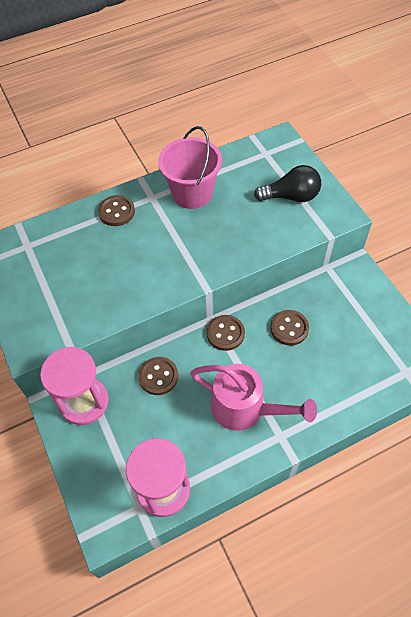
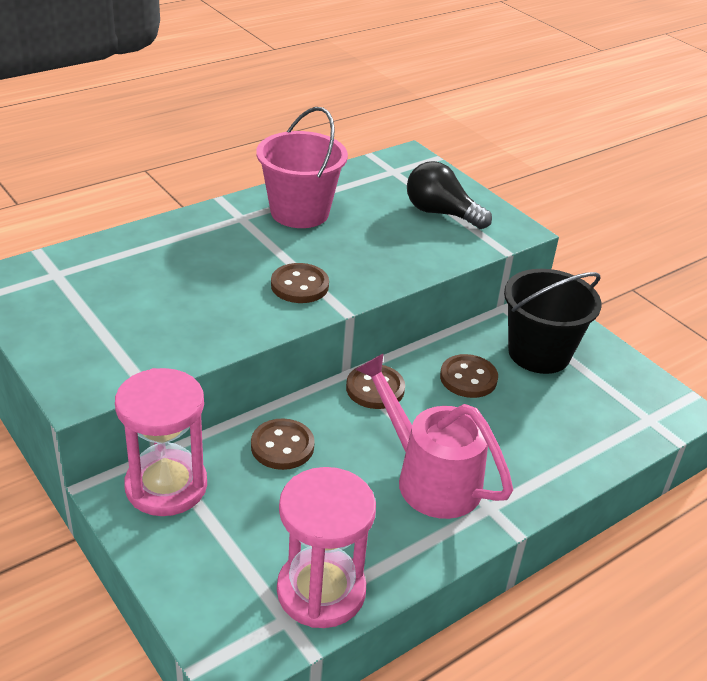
camera: 15 degrees left, 20 degrees down
(116, 212) = (191, 233): brown button -> brown button (299, 285)
(246, 409) = (428, 477): pink watering can -> pink watering can turned 150 degrees counterclockwise
(291, 196) = (441, 213): black light bulb -> black light bulb turned 135 degrees counterclockwise
(343, 309) = (539, 353): none -> black bucket

